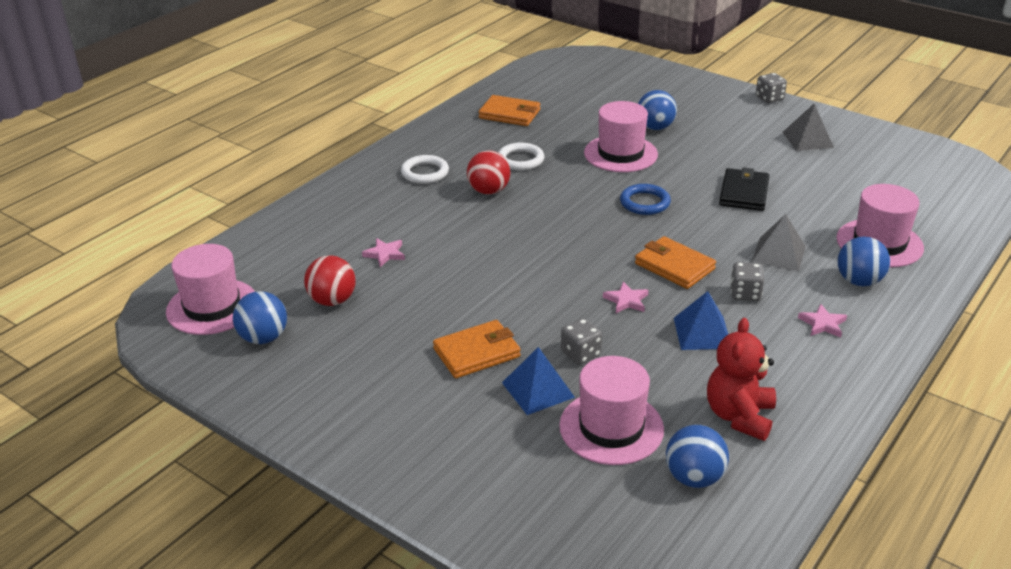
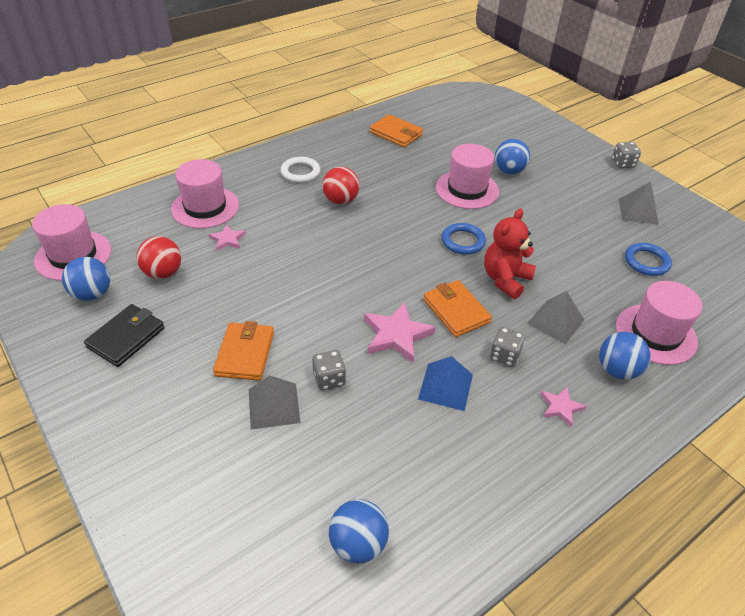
camera: 15 degrees right, 10 degrees up
(476, 353) = (245, 354): orange wallet -> orange wallet turned 75 degrees counterclockwise
(520, 160) = (382, 177): white ring -> none
(538, 390) = (274, 406): blue pyramid -> grey pyramid
(611, 427) = (314, 464): pink hat -> pink hat (205, 207)
(626, 300) = (396, 335): pink star -> pink star, size x1.77
(739, 416) = (433, 487): red teddy bear -> red teddy bear (505, 279)
(744, 193) = (554, 252): black wallet -> black wallet (126, 337)
(839, 183) = (646, 262): none -> blue ring

